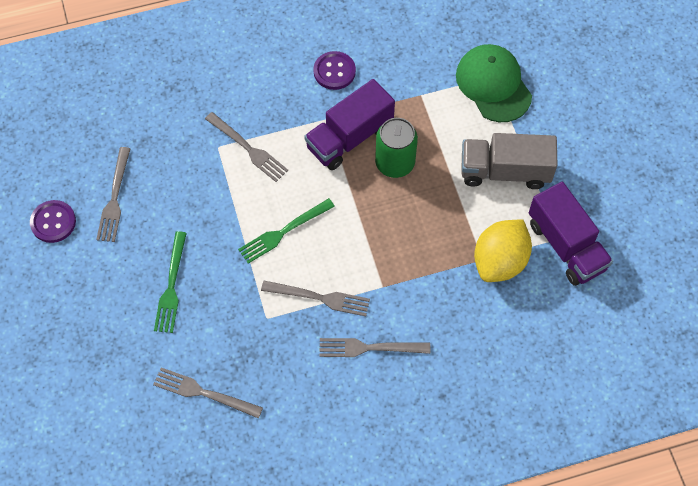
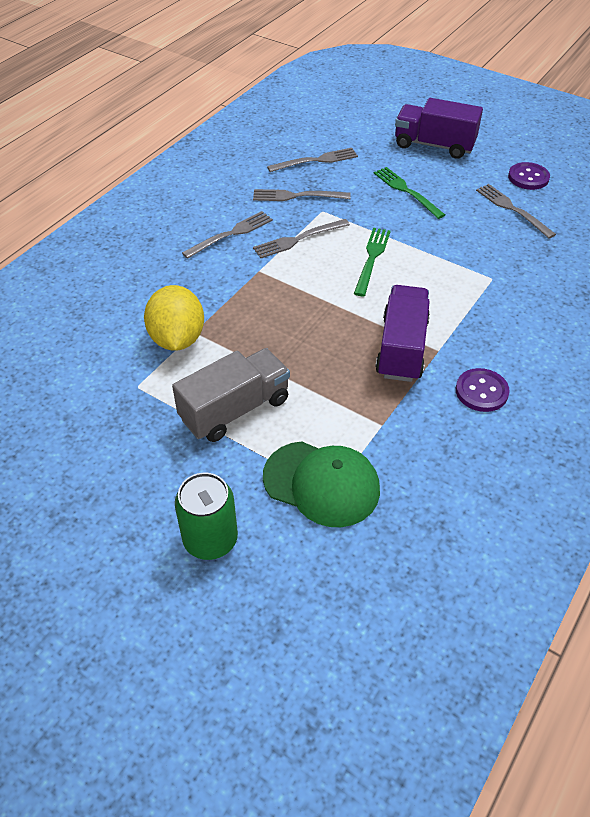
camera: 140 degrees right, 15 degrees down
(249, 149) = (468, 291): grey fork -> grey fork (296, 196)
(395, 163) = (341, 354): green can -> green can (210, 539)
(566, 245) = (125, 385): purple truck -> purple truck (434, 145)

